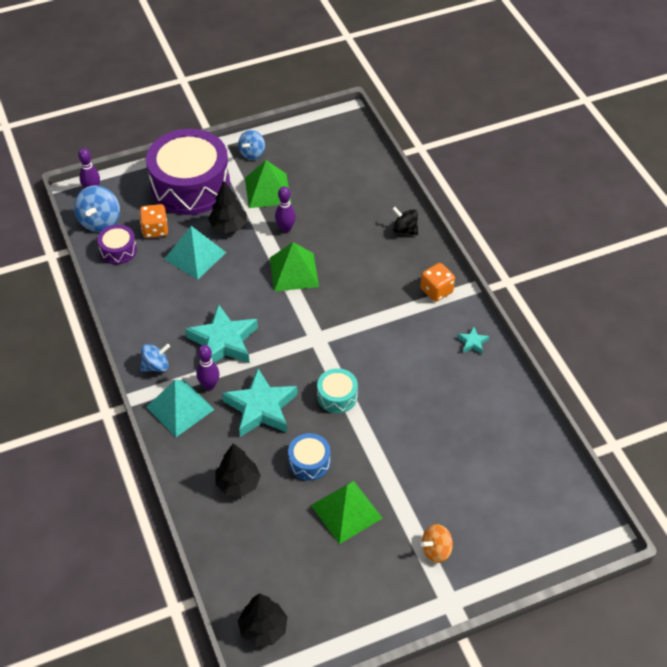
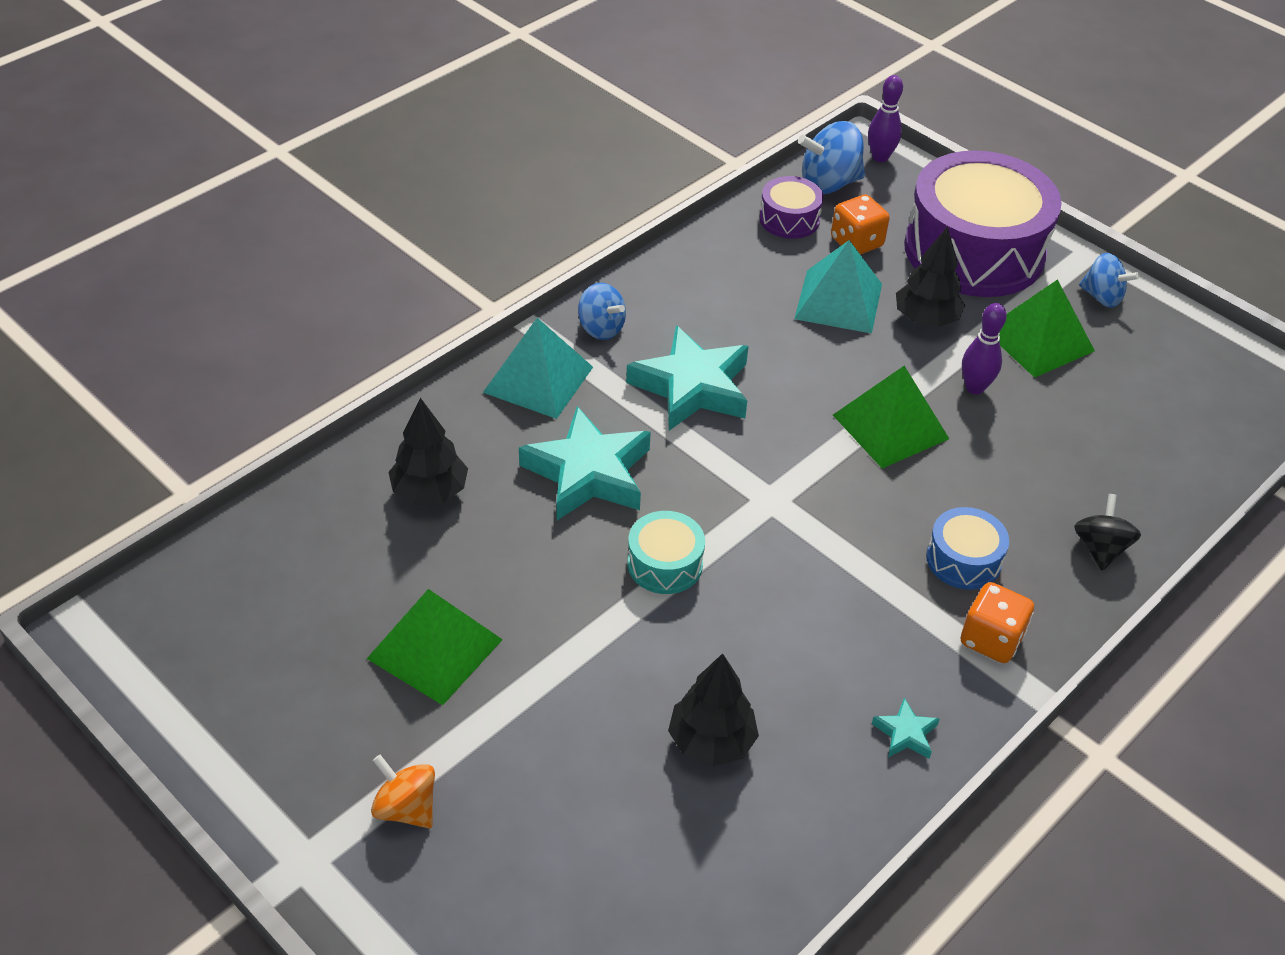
camera: 65 degrees right, 5 degrees down
(209, 385) = (598, 398): purple bowling pin -> none
(252, 153) = (1102, 297): blue spinning top -> blue spinning top turned 150 degrees counterclockwise
(263, 629) = (174, 607): black tree -> black tree (711, 741)
(309, 462) = (512, 568): blue drum -> blue drum (963, 560)

